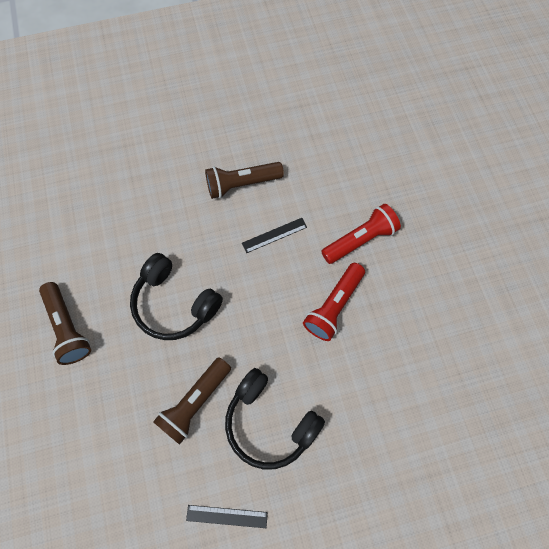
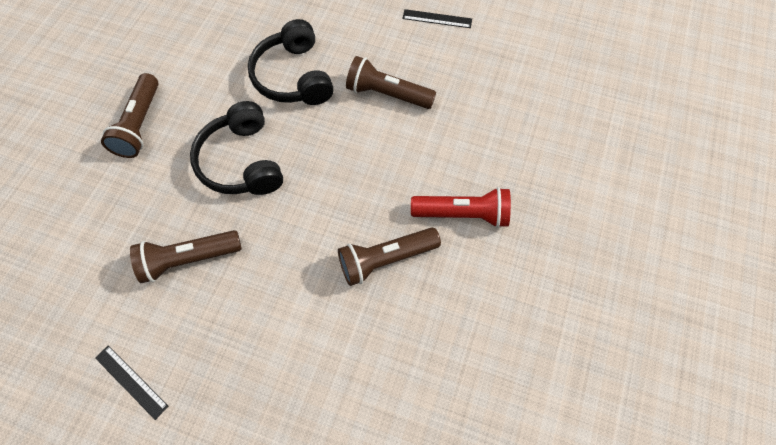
camera: 35 degrees right, 5 degrees down
(269, 422) = (237, 325): black headphones -> black headphones (293, 77)
(274, 235) = (381, 157): black ruler -> black ruler (437, 19)
(334, 306) = (386, 259): red flashlight -> brown flashlight

